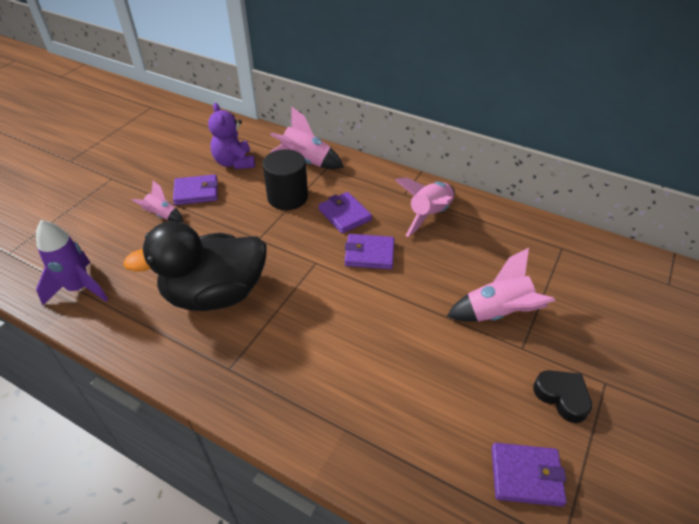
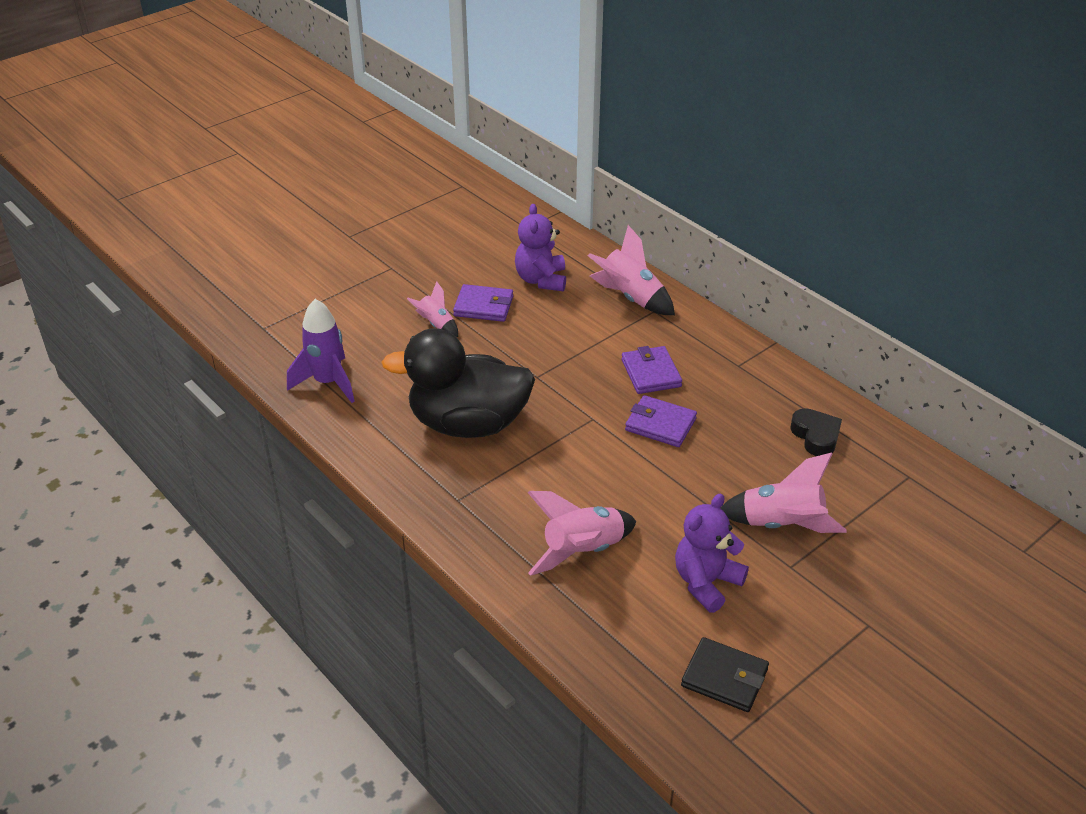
camera: 20 degrees right, 5 degrees down
(287, 197) = (590, 336): black cylinder -> none
(429, 215) = (757, 398): pink rocket -> pink rocket (583, 551)
(467, 384) = (706, 582): none -> purple teddy bear
(526, 476) = (724, 677): purple wallet -> black wallet
(562, 397) = (808, 623): black heart -> black heart (816, 436)

